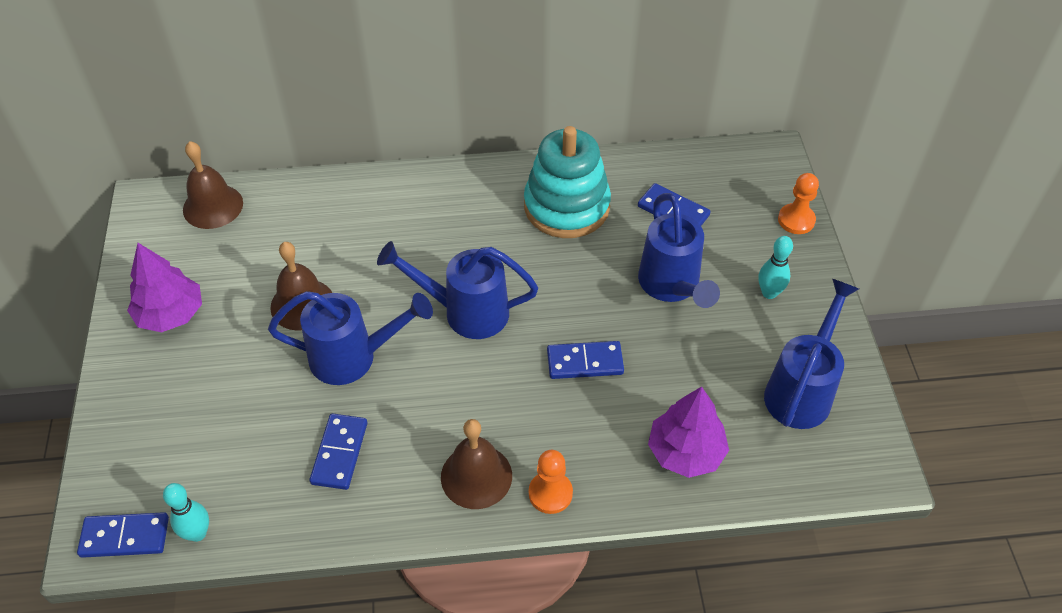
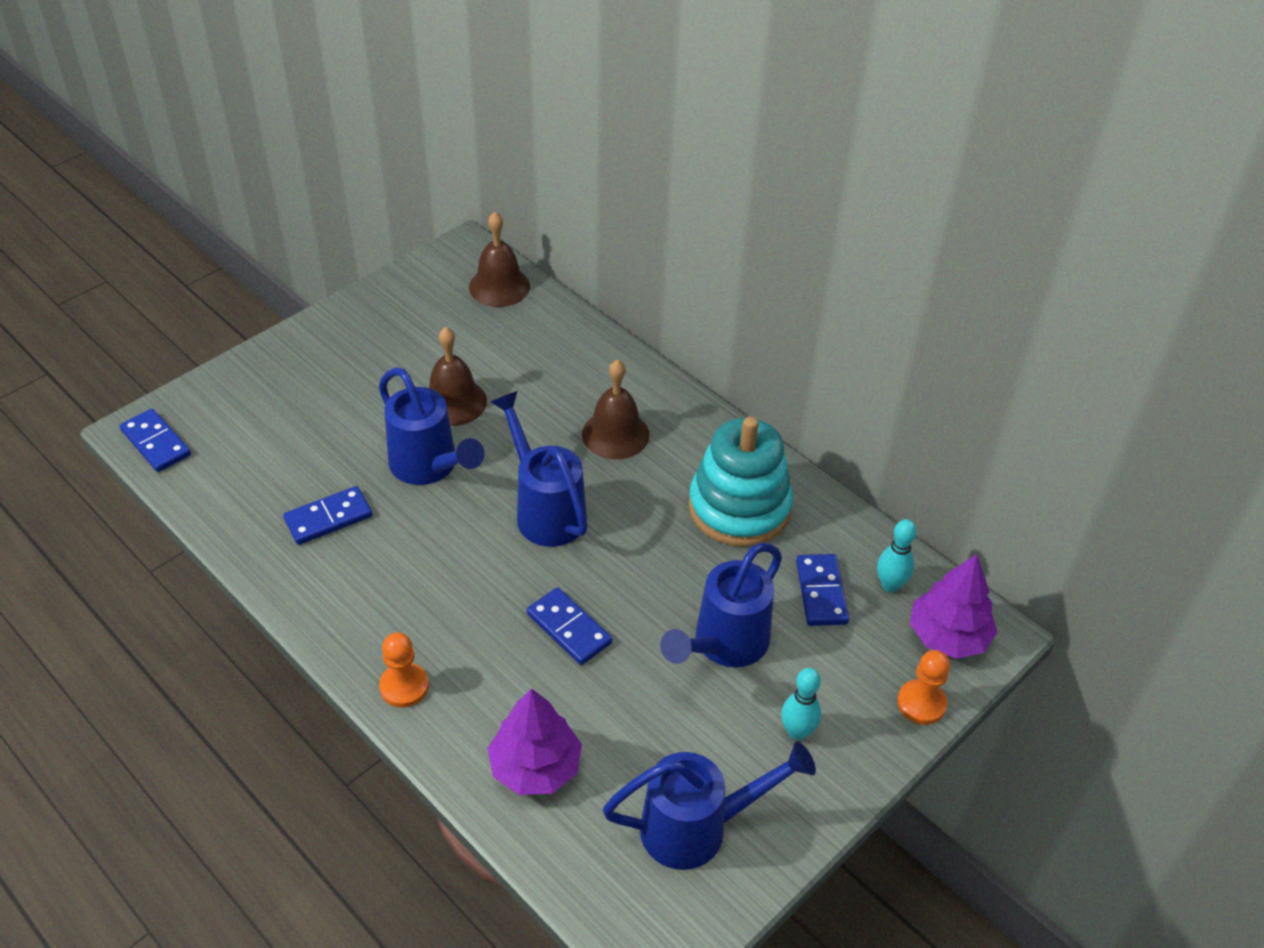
camera: 50 degrees right, 5 degrees down
(171, 314) = (372, 334): purple tree -> purple tree (948, 636)
(197, 533) = (189, 481): turquoise bowling pin -> turquoise bowling pin (890, 585)
(476, 476) = (379, 622): brown bell -> brown bell (615, 434)

